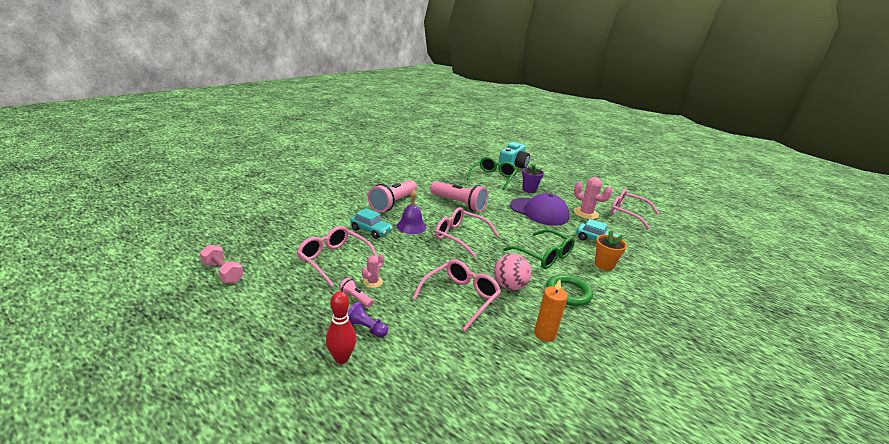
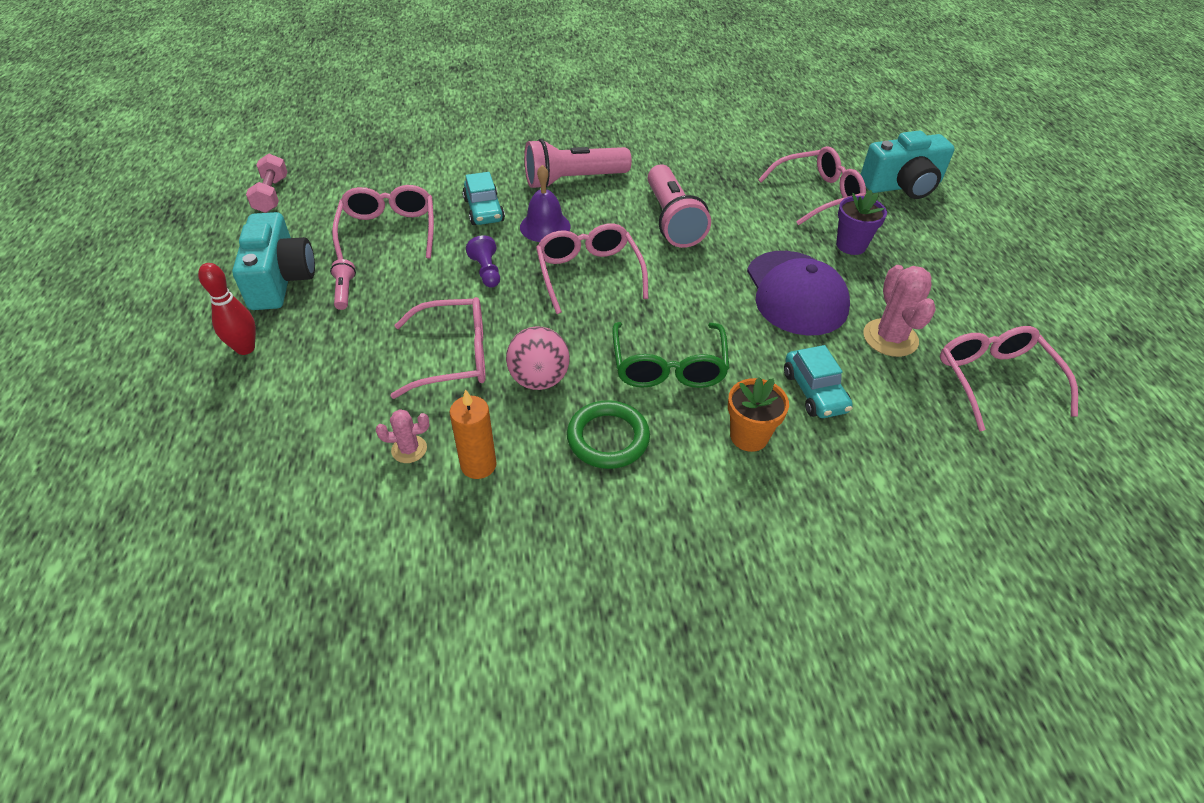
camera: 45 degrees right, 20 degrees up
(305, 312) = (280, 279): none -> turquoise camera
(366, 328) = (307, 331): purple pawn -> purple pawn (486, 271)
(373, 282) = (388, 281): pink cactus -> pink cactus (409, 449)
(493, 177) = (818, 194): green glasses -> pink glasses

